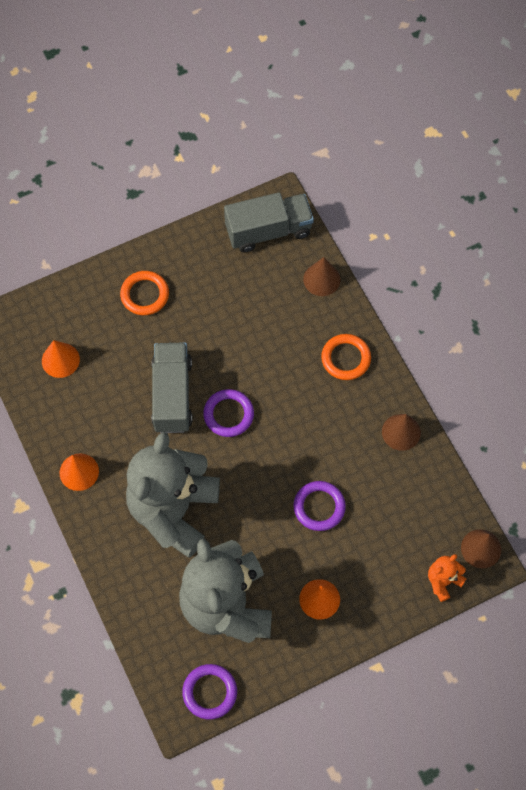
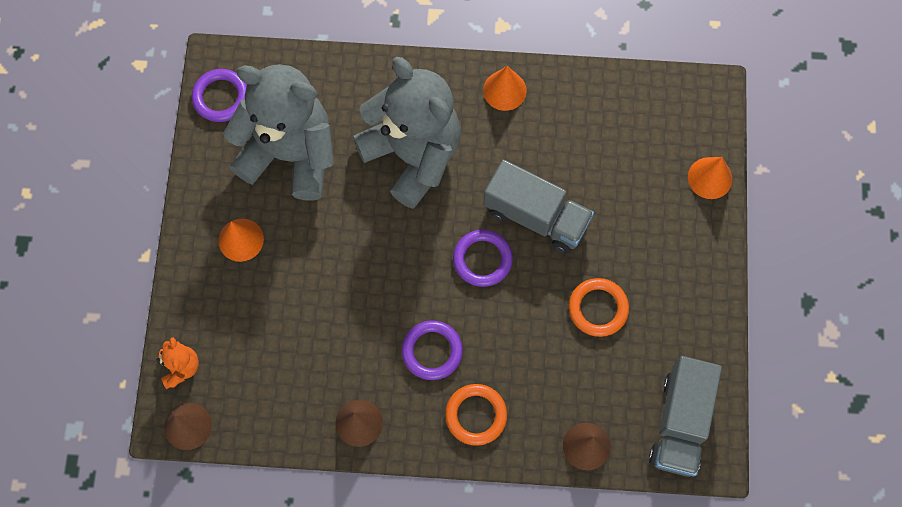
camera: 120 degrees right, 5 degrees up
(60, 360) = (637, 130): orange cone -> orange cone (710, 178)
(145, 295) = (669, 248): orange ring -> orange ring (598, 308)
(319, 507) = (331, 292): purple ring -> purple ring (432, 351)

